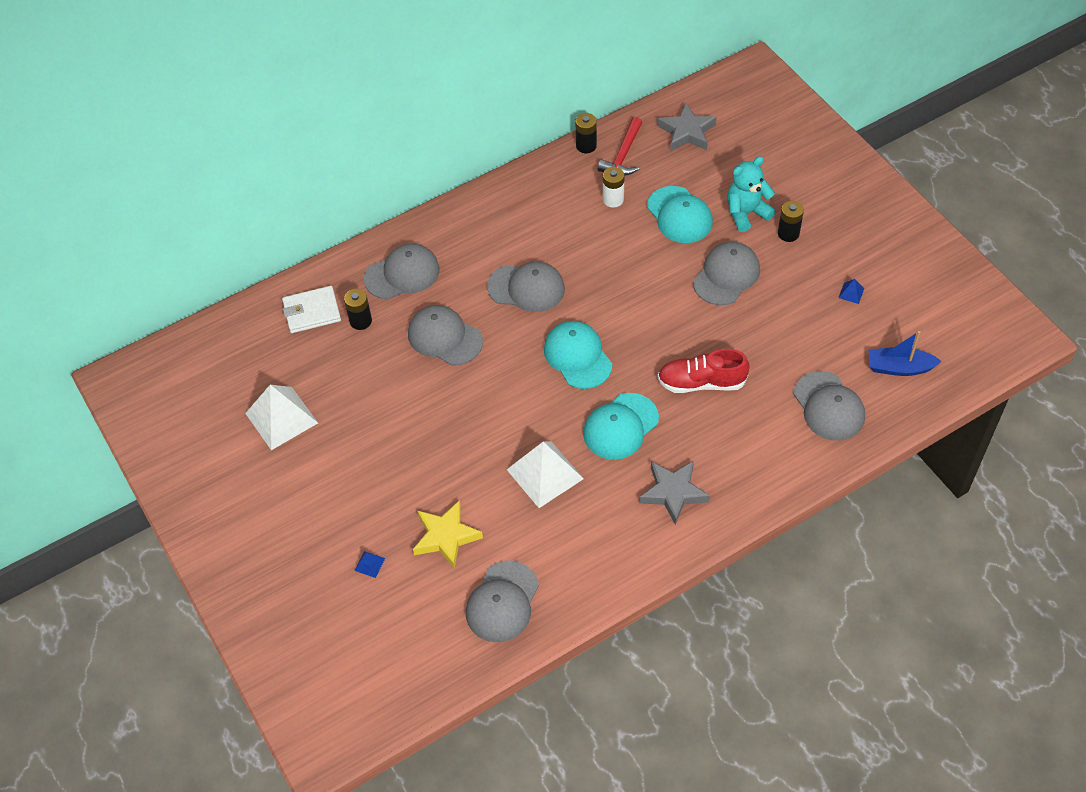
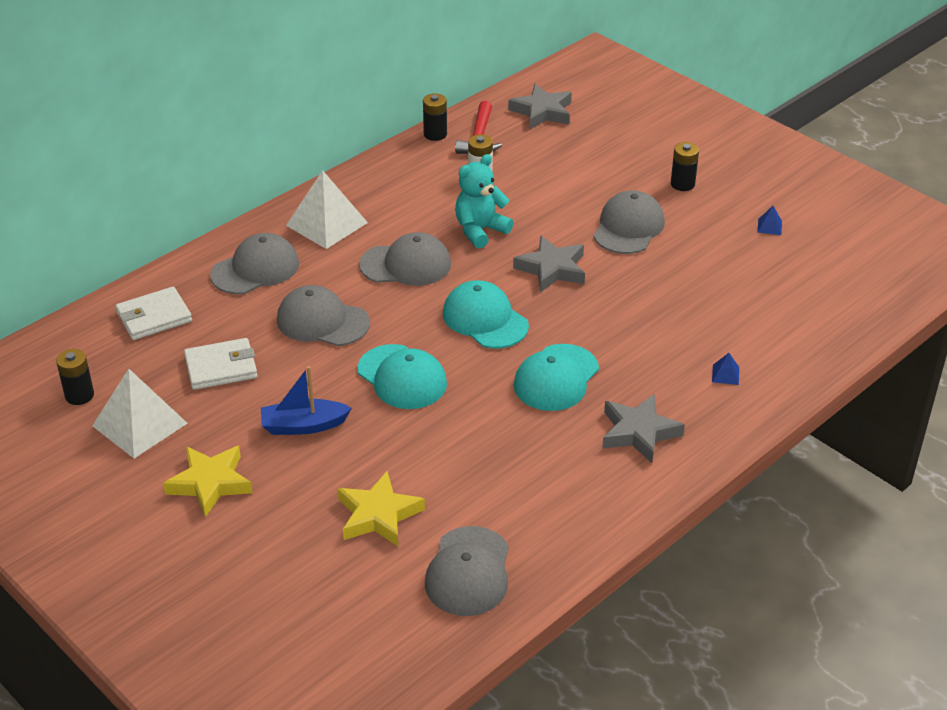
camera: 15 degrees left, 15 degrees down
(324, 484) = (210, 483): none -> yellow star
(354, 372) = (221, 367): none -> white wallet
(360, 321) = (216, 318): black battery -> black battery (79, 395)
(369, 564) = (289, 558): blue pyramid -> blue pyramid (725, 374)
(545, 474) = (481, 435): white pyramid -> white pyramid (327, 224)
(648, 311) = (552, 269): none -> grey star
(679, 215) = (558, 181): turquoise cap -> turquoise cap (402, 377)
(701, 382) = (635, 325): red shoe -> none
(746, 213) = (631, 172): turquoise teddy bear -> turquoise teddy bear (480, 230)
(829, 406) = (784, 329): grey cap -> none
(899, 368) = (847, 285): blue boat -> blue boat (303, 425)

